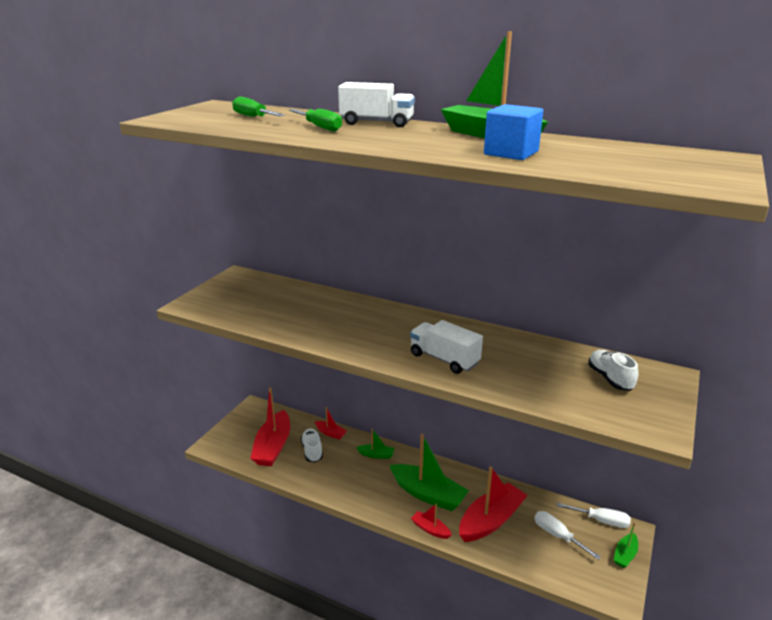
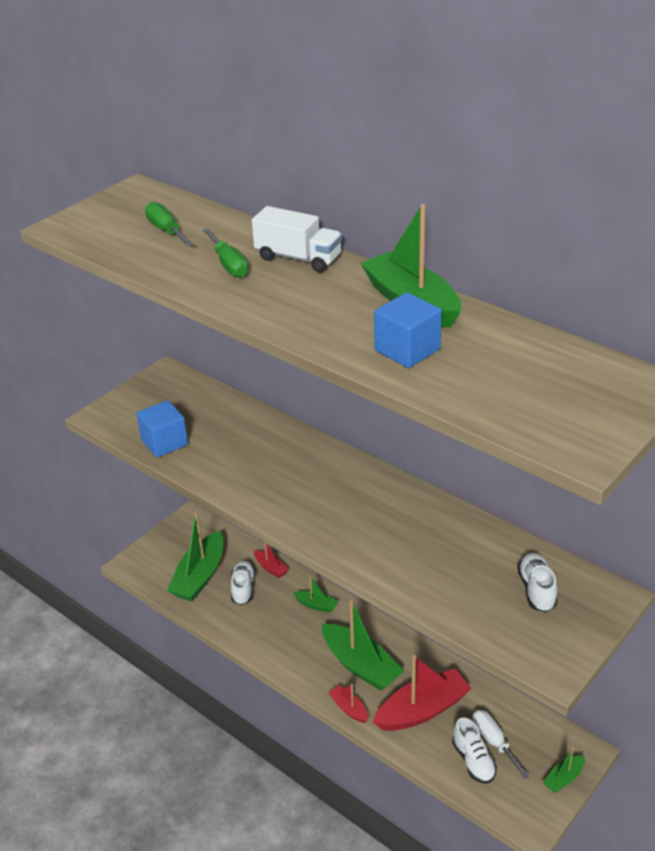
camera: 15 degrees right, 10 degrees up
(251, 316) = (164, 442): none -> blue cube
(273, 447) = (200, 576): red boat -> green boat
(444, 359) = (358, 535): white truck -> none
(548, 553) = (473, 761): none -> white shoe
(601, 521) = (555, 733): white screwdriver -> none

